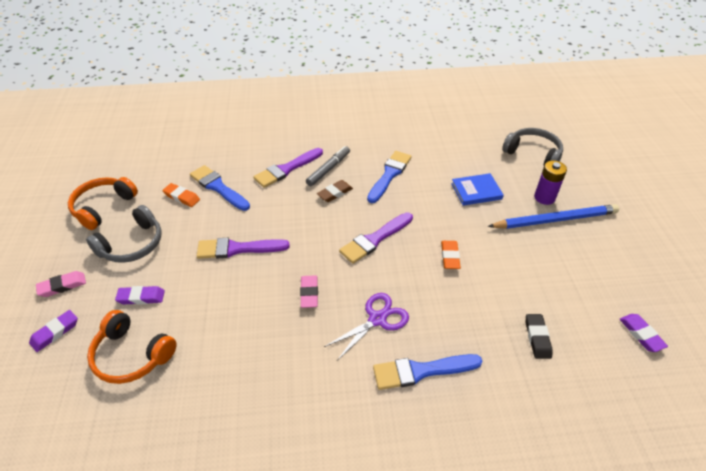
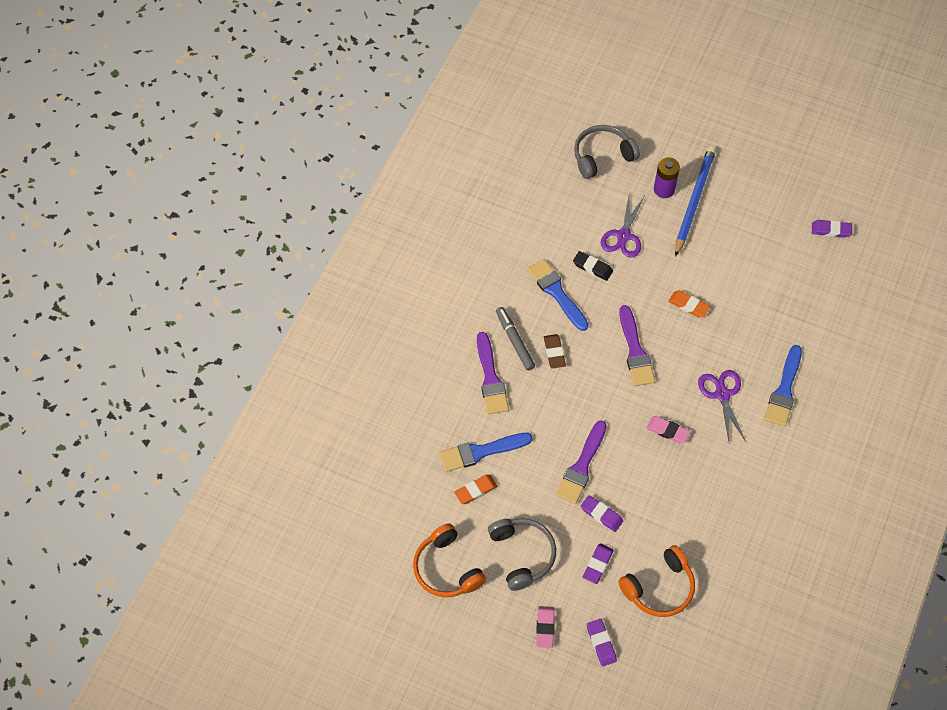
camera: 60 degrees left, 15 degrees up
(195, 280) = (601, 515): none -> purple eraser
(476, 191) = (623, 236): blue book -> purple scissors
(537, 338) = (798, 297): black eraser -> black eraser (592, 267)

